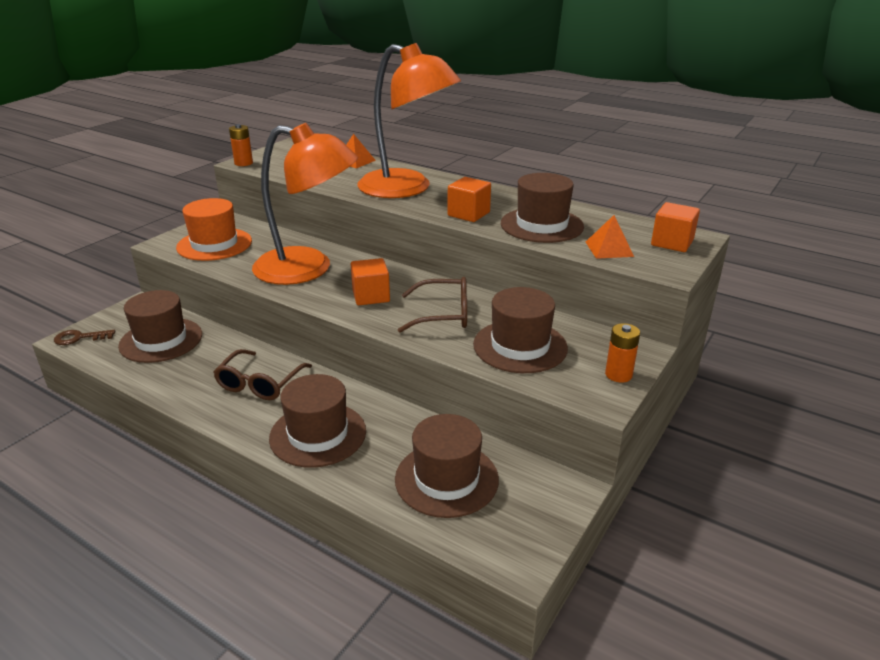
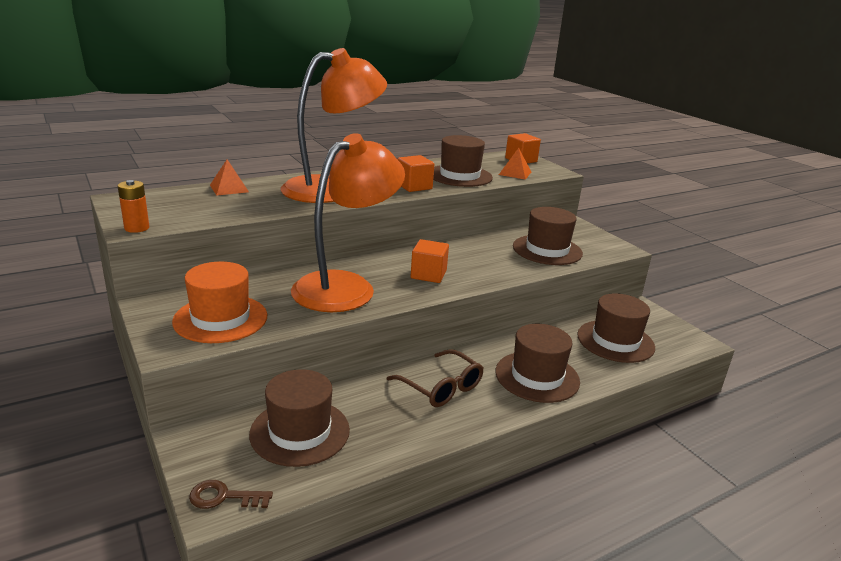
camera: 65 degrees left, 5 degrees down
(80, 338) = (224, 497): brown key -> brown key turned 75 degrees clockwise
(443, 314) = (484, 259): brown glasses -> none
(618, 375) = (597, 237): orange battery -> none

